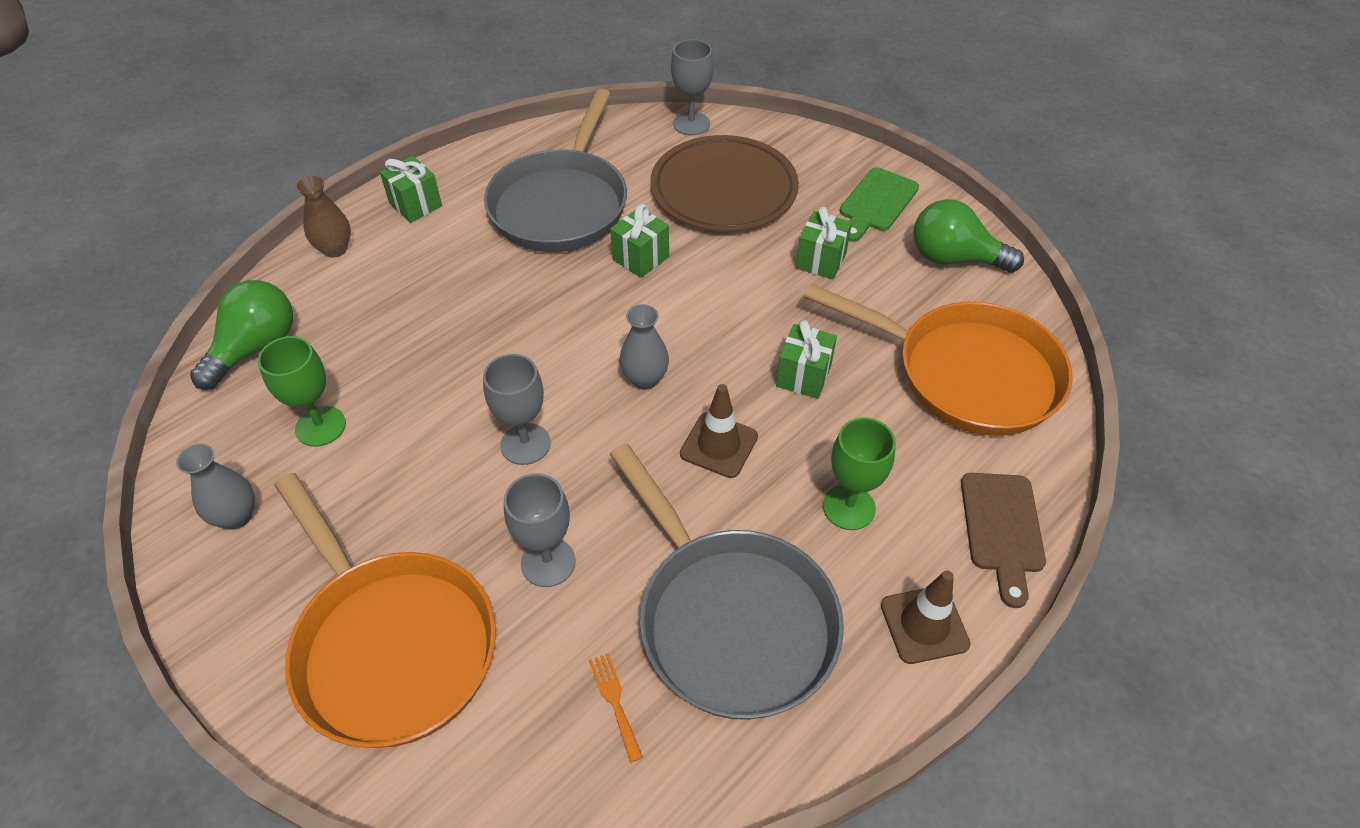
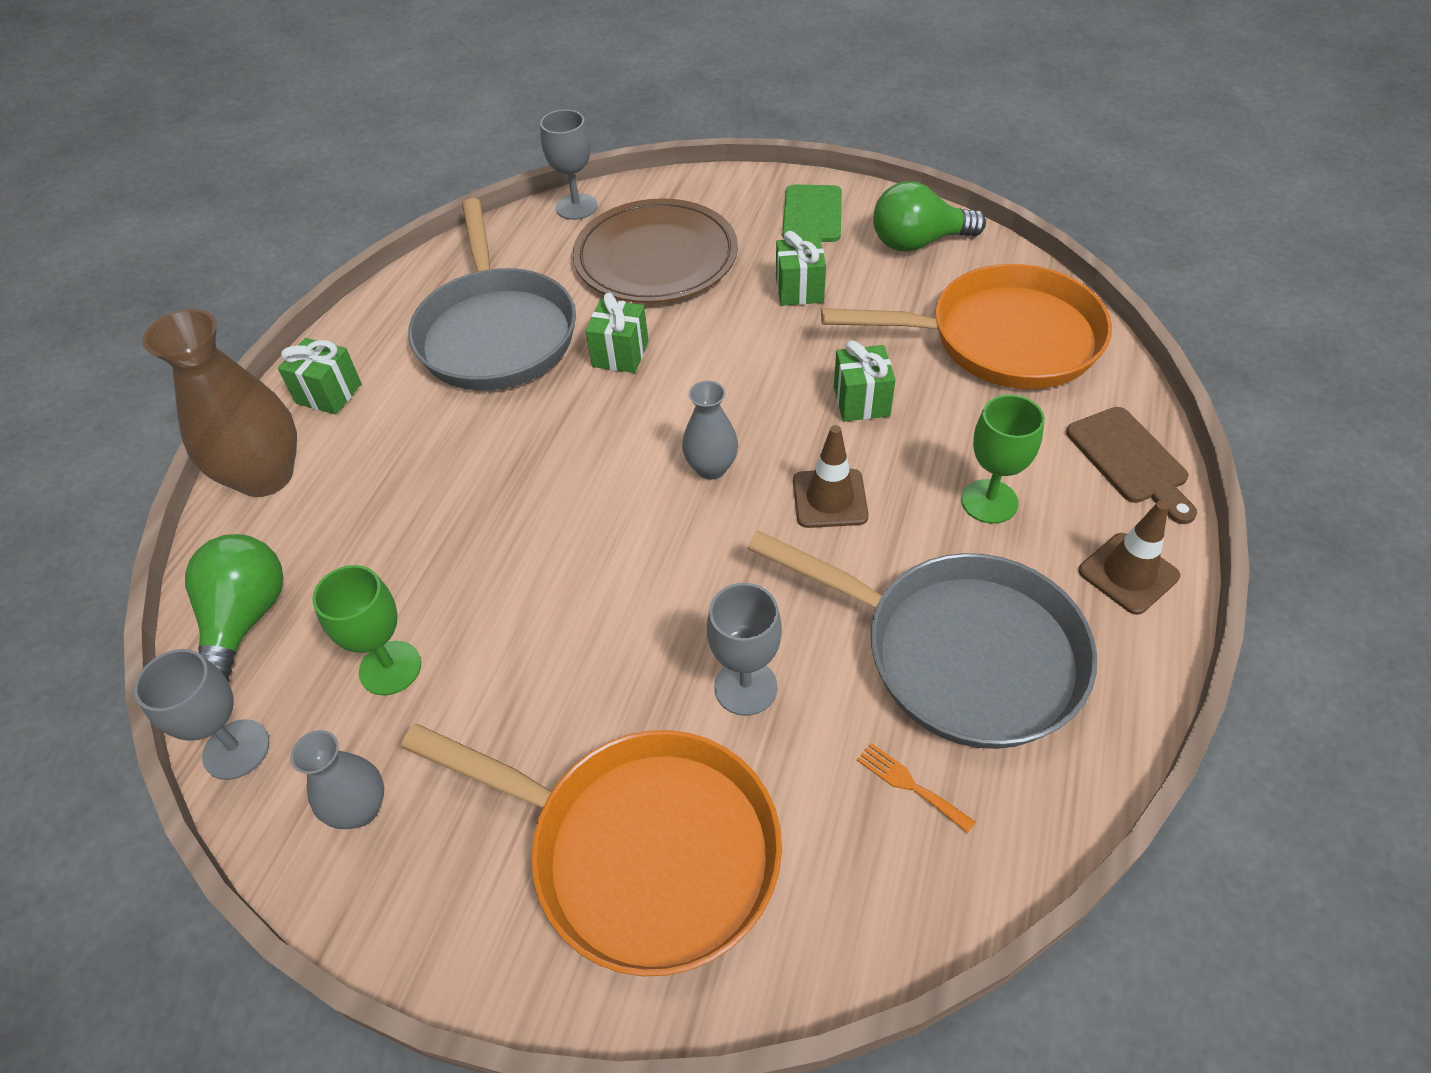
camera: 25 degrees left, 0 degrees up
(335, 249) = (265, 476): brown vase -> brown vase, size x1.84
(525, 444) = (635, 583): grey goblet -> grey goblet (236, 749)

